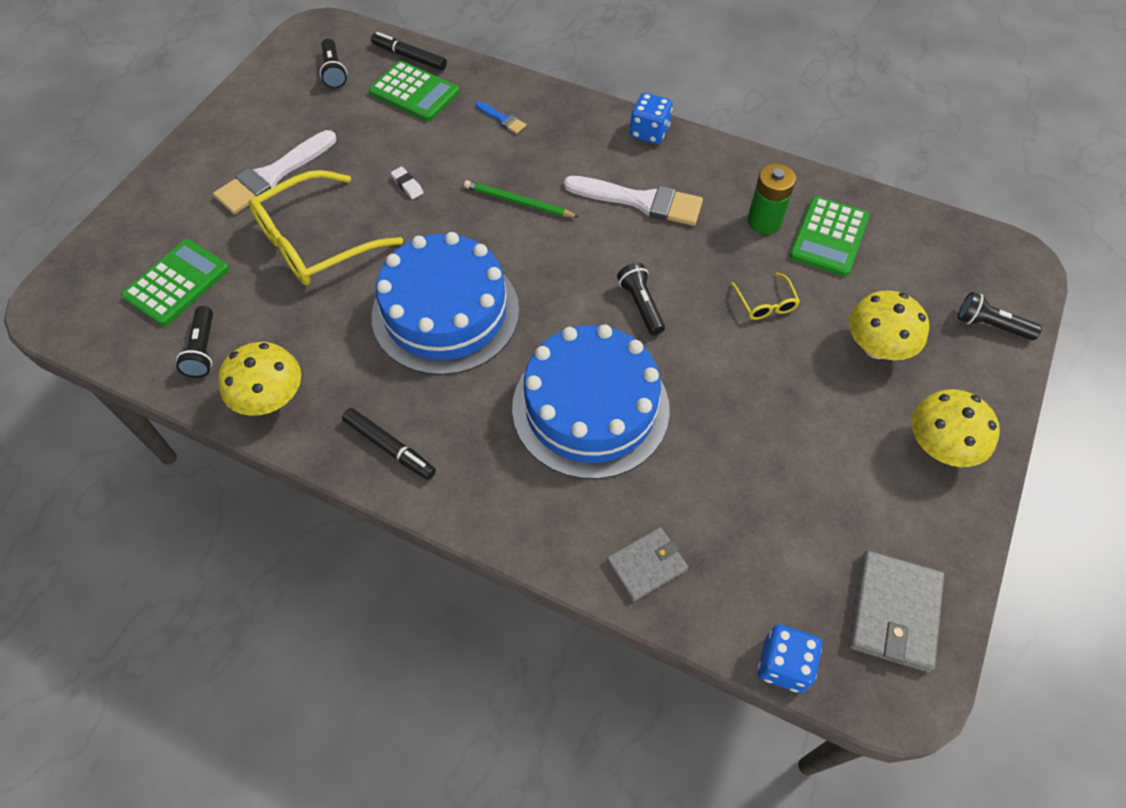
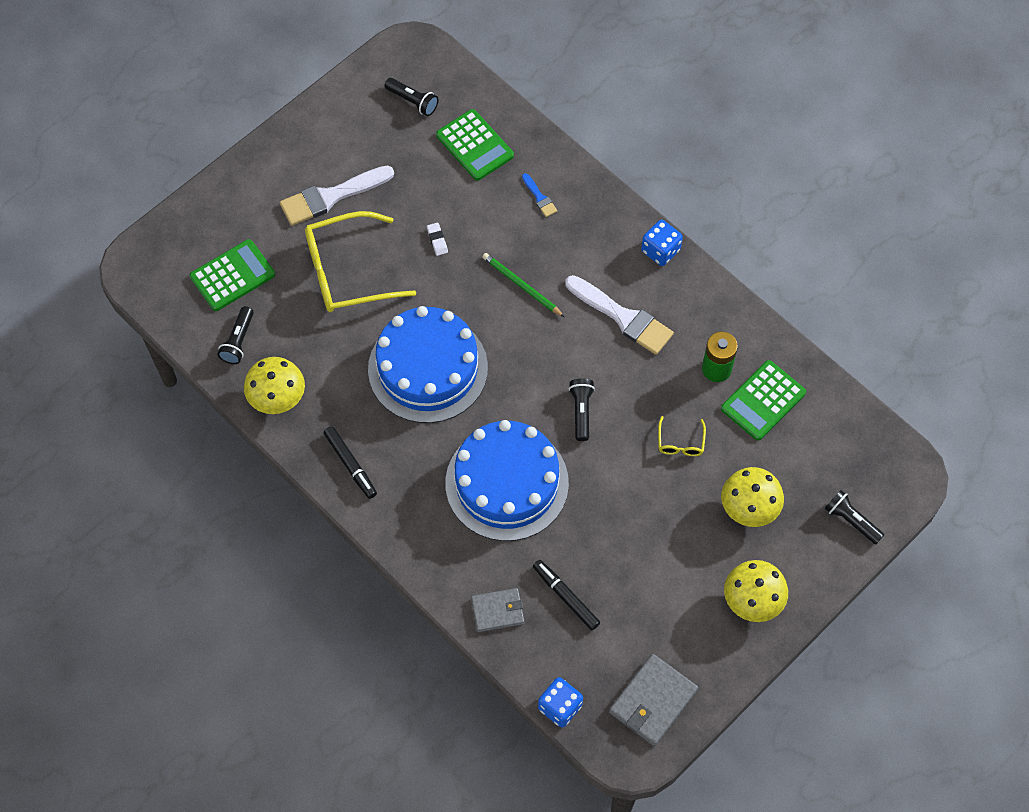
camera: 20 degrees right, 5 degrees up
(334, 72) = (413, 101): black flashlight -> black flashlight turned 60 degrees counterclockwise
(409, 57) = (483, 105): black marker -> black marker (565, 597)

